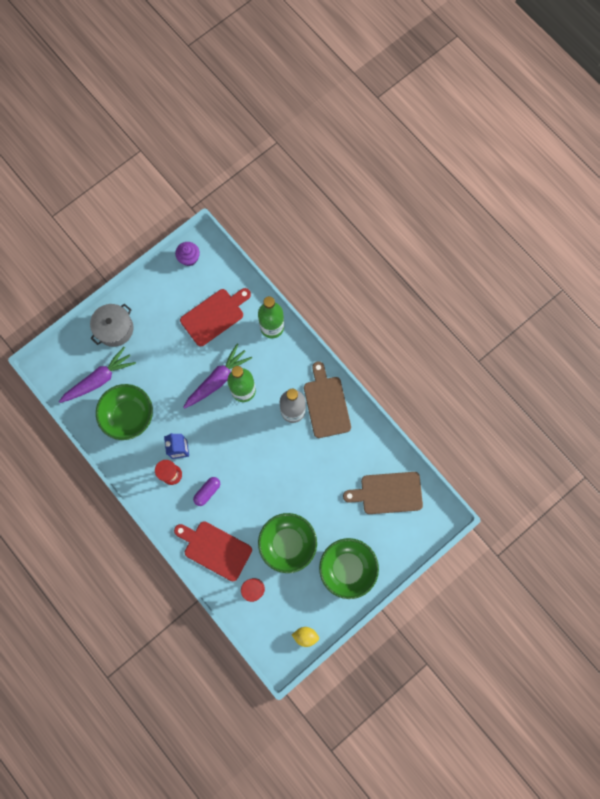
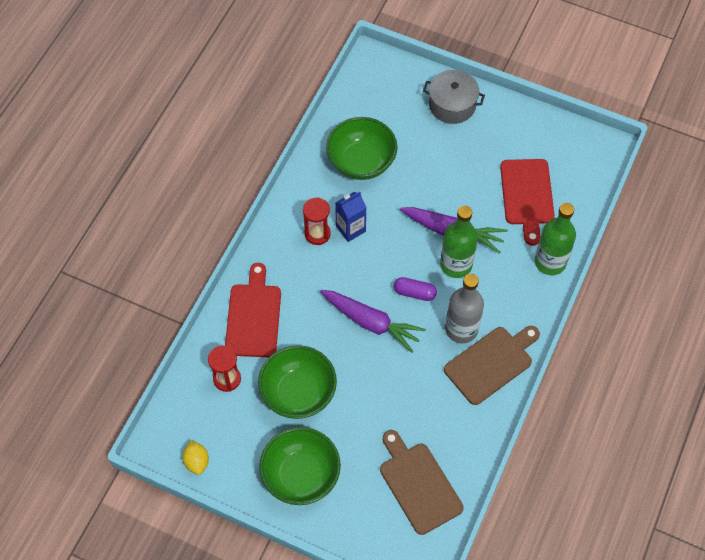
camera: 65 degrees right, 15 degrees down
(99, 379) = (386, 116): purple carrot -> purple carrot (371, 322)
(189, 258) = (579, 140): purple cupcake -> none
(207, 492) = (316, 279): purple capsule -> purple capsule (414, 293)
(214, 315) = (527, 196): red cutting board -> red cutting board turned 60 degrees clockwise

